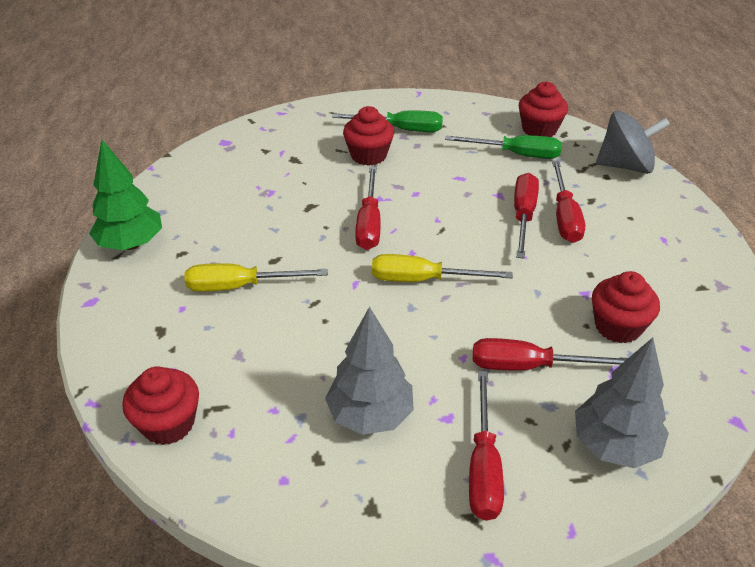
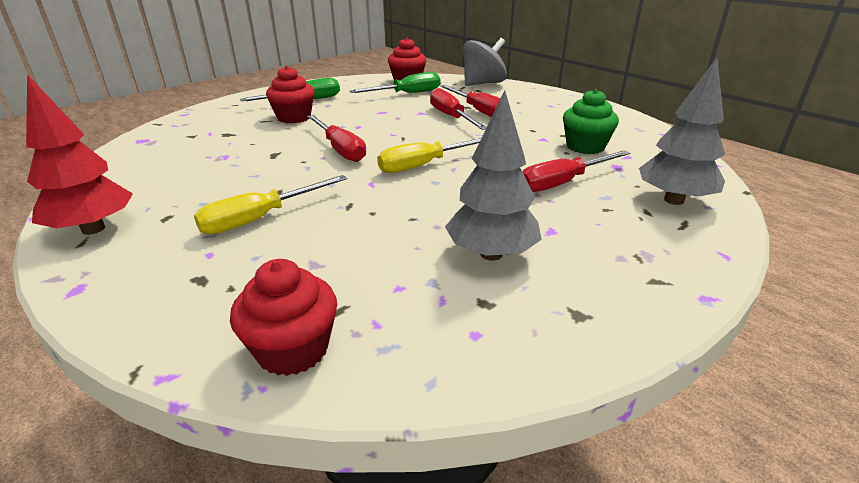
camera: 35 degrees left, 10 degrees down
(131, 244) = (93, 229): green tree -> red tree
(483, 467) = (617, 247): red screwdriver -> none
(618, 326) = (585, 146): red cupcake -> green cupcake

